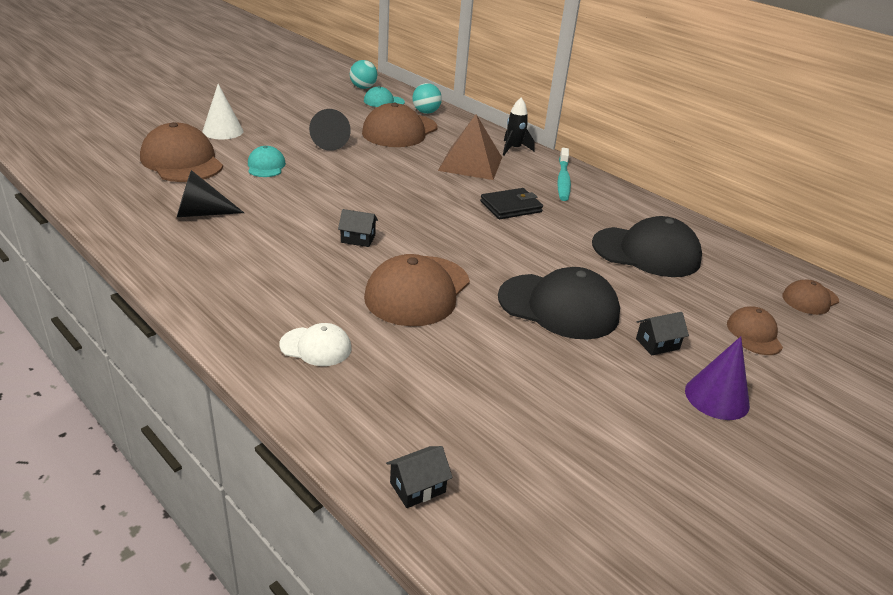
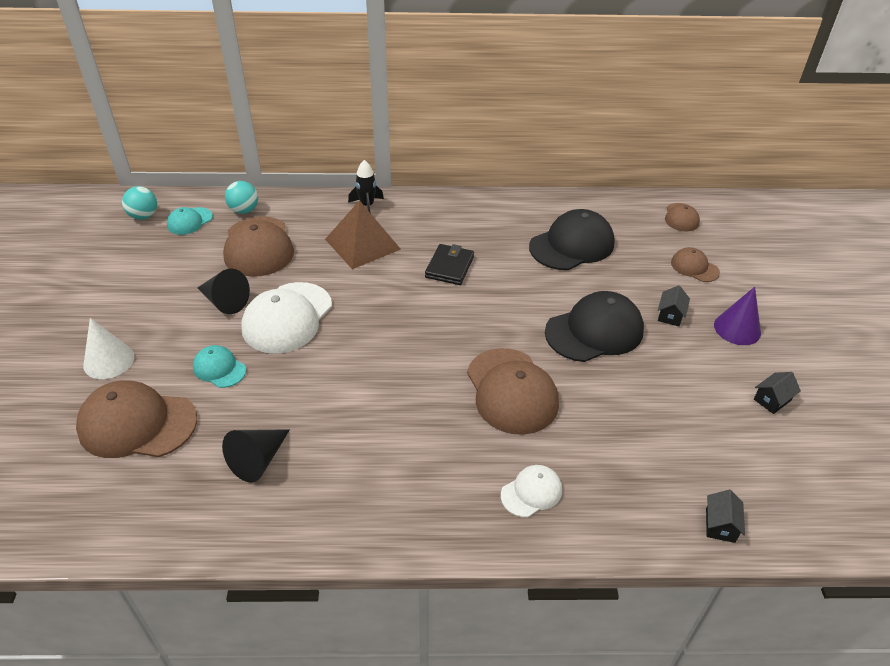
camera: 45 degrees left, 10 degrees up
(349, 168) = (287, 318): none -> white cap
(358, 239) = (407, 381): black house -> black house (772, 400)
(563, 180) = (441, 215): turquoise toothbrush -> none

